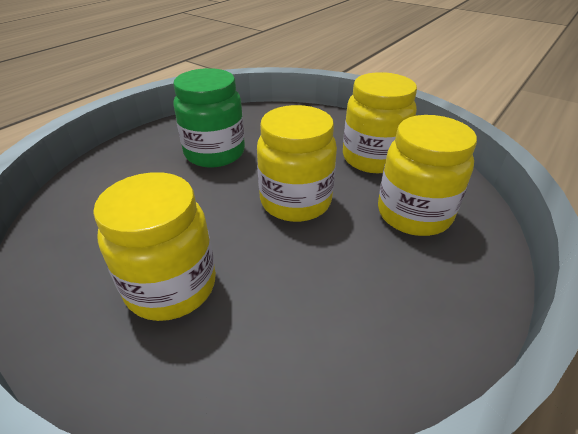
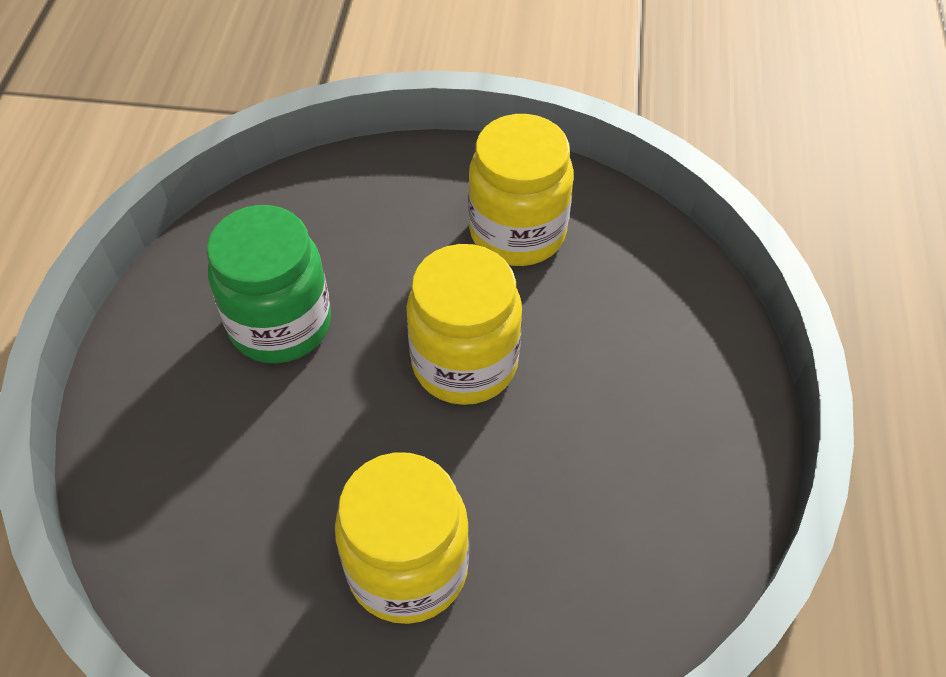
camera: 30 degrees left, 15 degrees up
(414, 214) = (621, 314): yellow jar -> none

